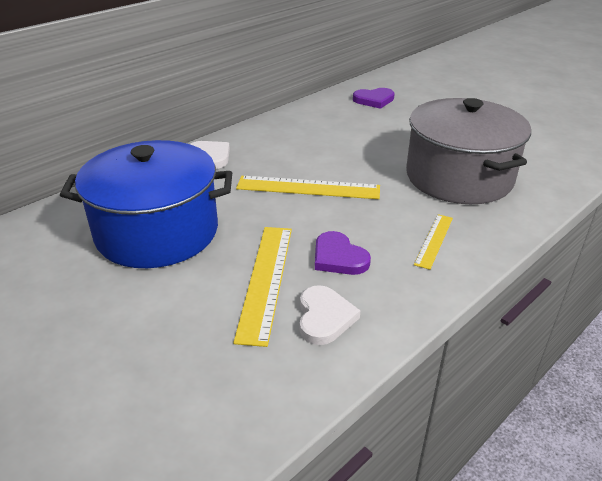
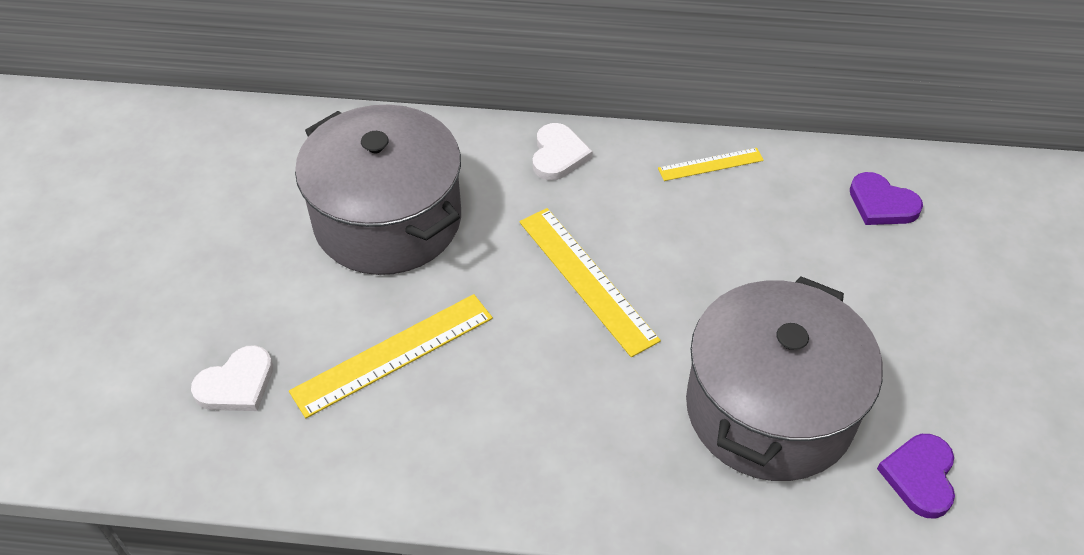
camera: 50 degrees right, 15 degrees up
(157, 232) = (388, 220): blue pot -> grey pot
(324, 317) = (380, 436): white heart -> white heart (237, 384)
(338, 257) = (483, 389): purple heart -> purple heart (920, 476)
(434, 240) = (597, 456): yellow ruler -> yellow ruler (710, 164)

